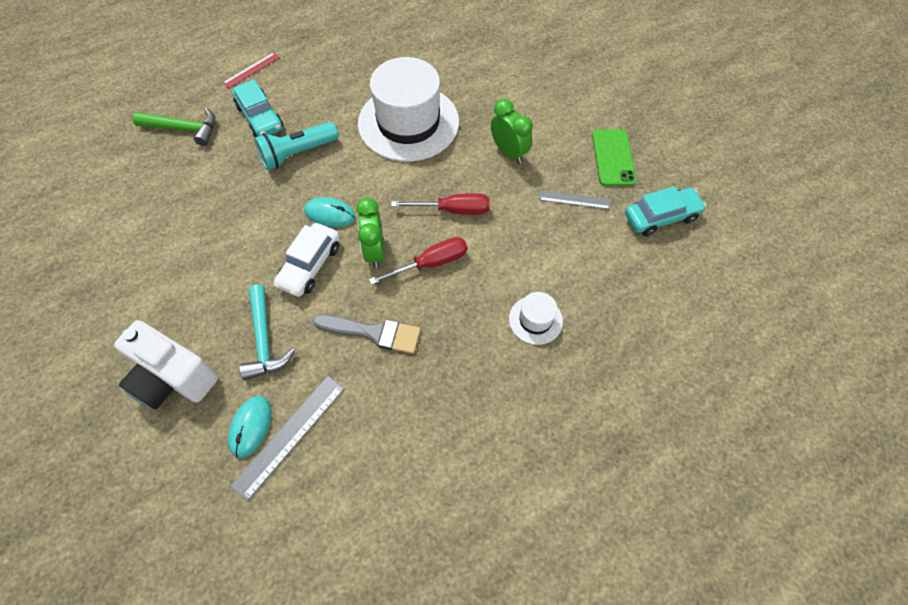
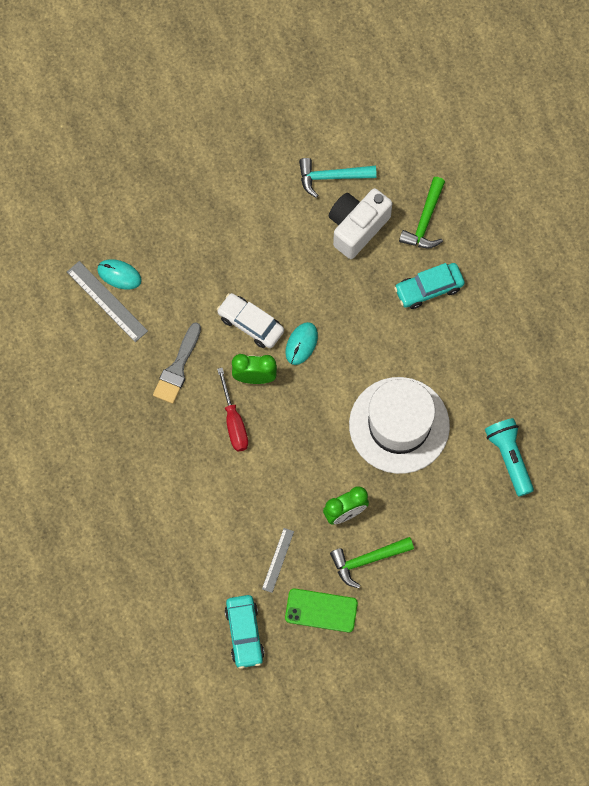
camera: 100 degrees right, 10 degrees up
(173, 378) = (169, 221): white camera -> white camera (357, 227)
(251, 70) = (496, 282): red ruler -> none
(264, 340) = (188, 286): turquoise hammer -> turquoise hammer (332, 177)
(297, 153) = (377, 320): turquoise flashlight -> turquoise flashlight (509, 458)
(453, 210) = (286, 449): red screwdriver -> none
(535, 320) = (163, 496): white hat -> none
(551, 129) = (367, 560): none -> green hammer

